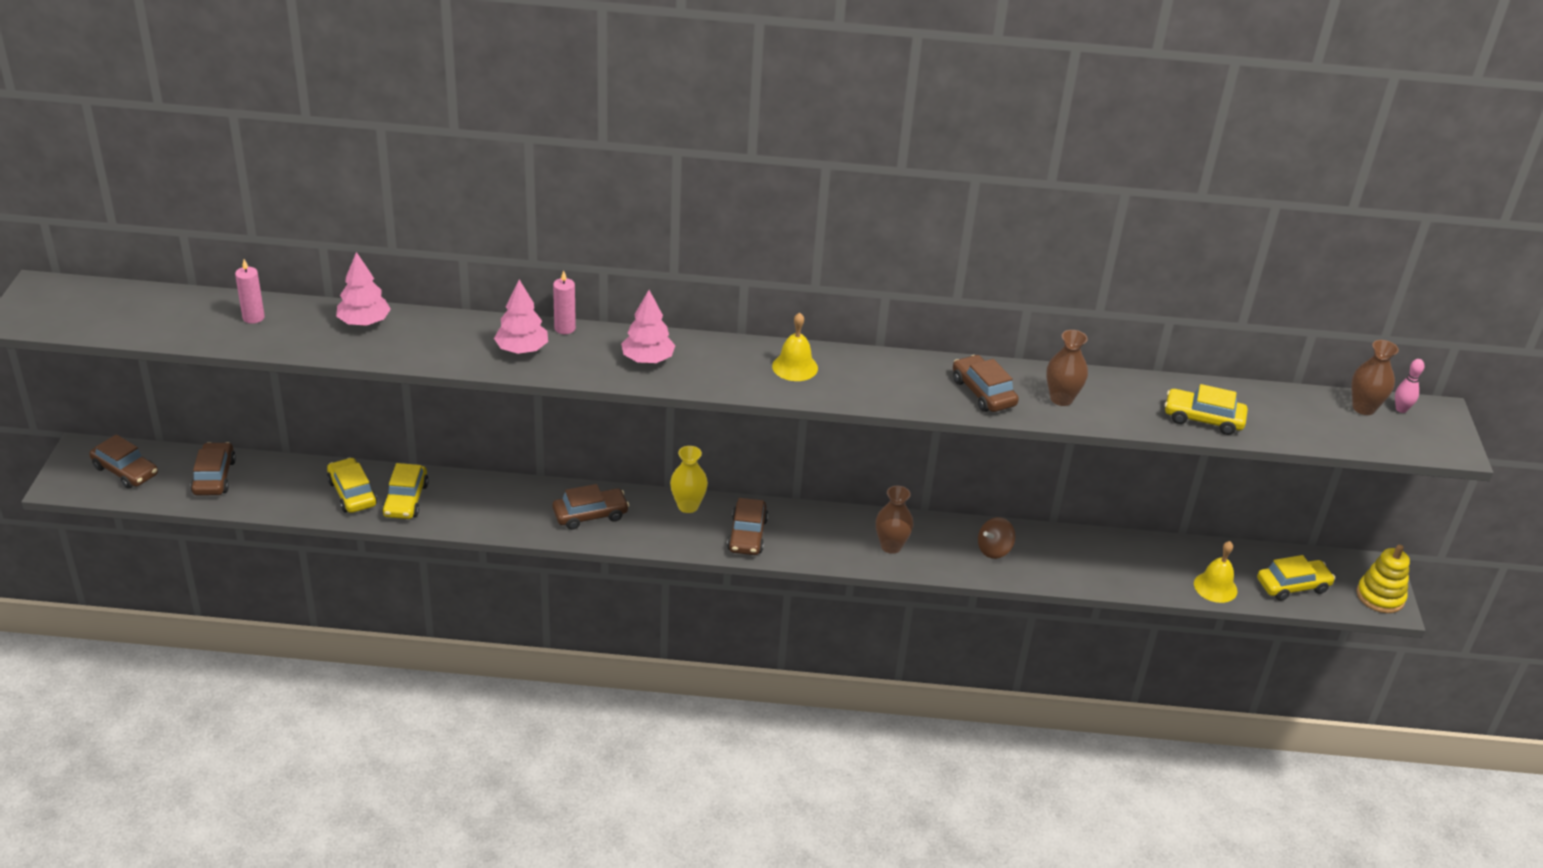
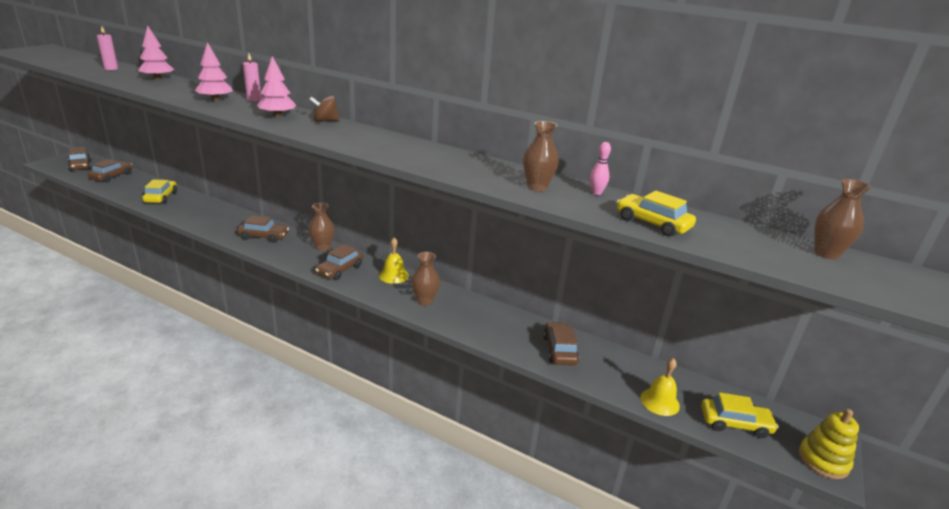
camera: 25 degrees right, 10 degrees down
(405, 500) = (181, 206): yellow car -> none
(688, 506) = (322, 247): yellow vase -> brown vase
(795, 367) = (362, 136): yellow bell -> yellow bell (393, 275)
(983, 392) = (478, 172): brown car -> brown car (559, 350)
(994, 550) = (495, 324): brown spinning top -> brown spinning top (325, 121)
(1401, 409) = (869, 263): pink bowling pin -> pink bowling pin (596, 193)

